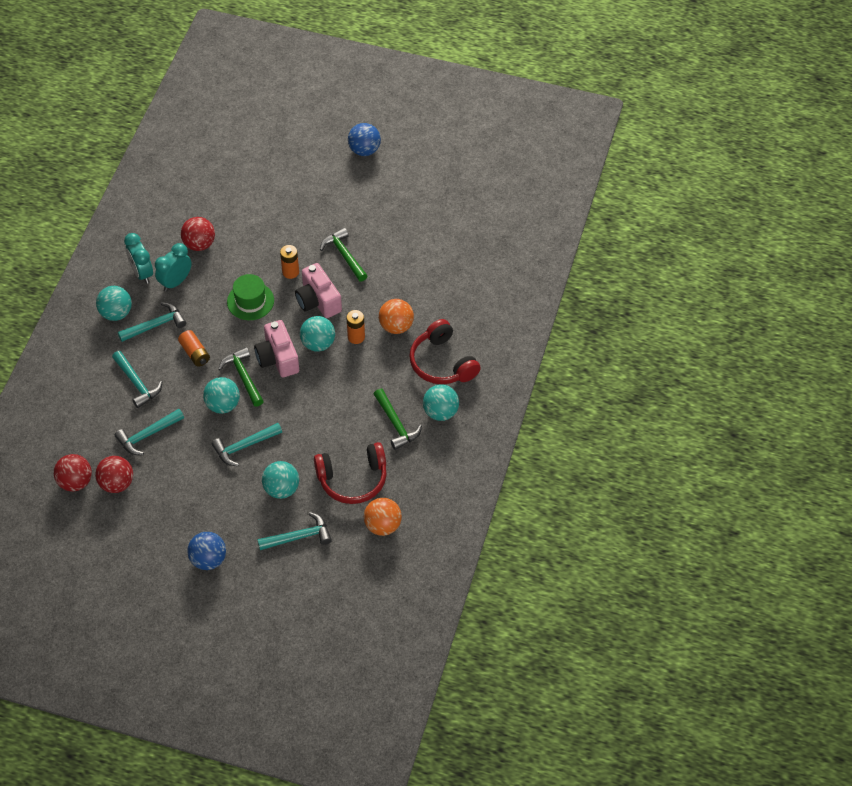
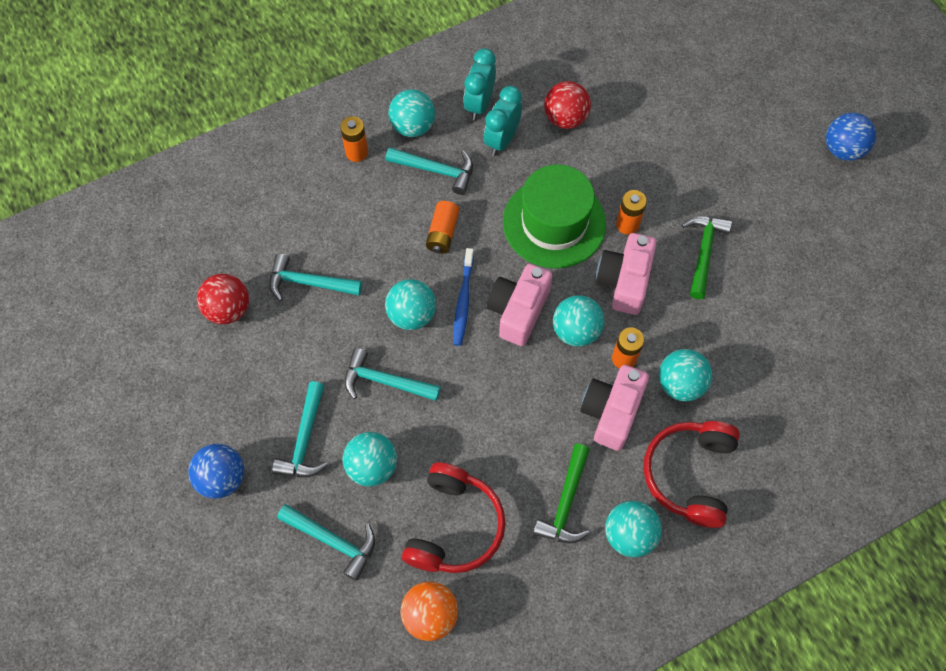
camera: 45 degrees right, 10 degrees up
(75, 482) = (195, 273): red ball -> none
(98, 351) = (356, 152): none -> orange battery
(137, 383) = (356, 218): turquoise hammer -> turquoise hammer (305, 439)
(175, 282) = (502, 140): turquoise clock -> turquoise clock turned 60 degrees counterclockwise
(243, 377) = (463, 301): green hammer -> blue toothbrush
(250, 301) = (554, 223): green hat -> green hat, size x1.59
(353, 479) = (454, 526): red headphones -> red headphones turned 105 degrees counterclockwise
(376, 366) = (611, 412): none -> pink camera
(396, 326) = (680, 384): orange ball -> turquoise ball

